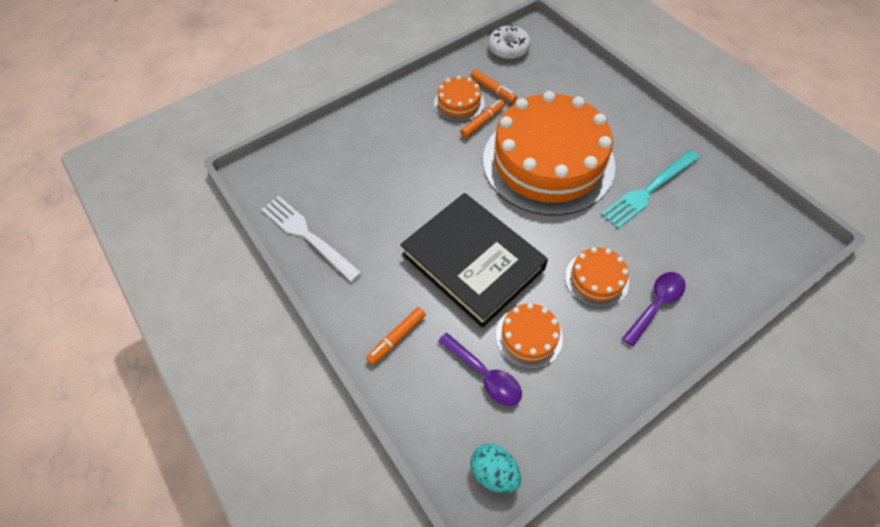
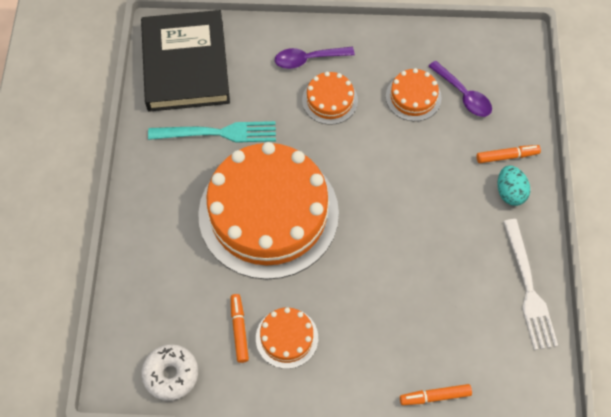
camera: 145 degrees left, 5 degrees up
(473, 261) = (408, 173): black book -> black book (185, 65)
(482, 122) = (285, 298): orange marker -> orange marker (435, 396)
(484, 374) = (463, 95): purple spoon -> purple spoon turned 150 degrees clockwise
(494, 472) = (500, 44): turquoise egg -> turquoise egg (510, 192)

